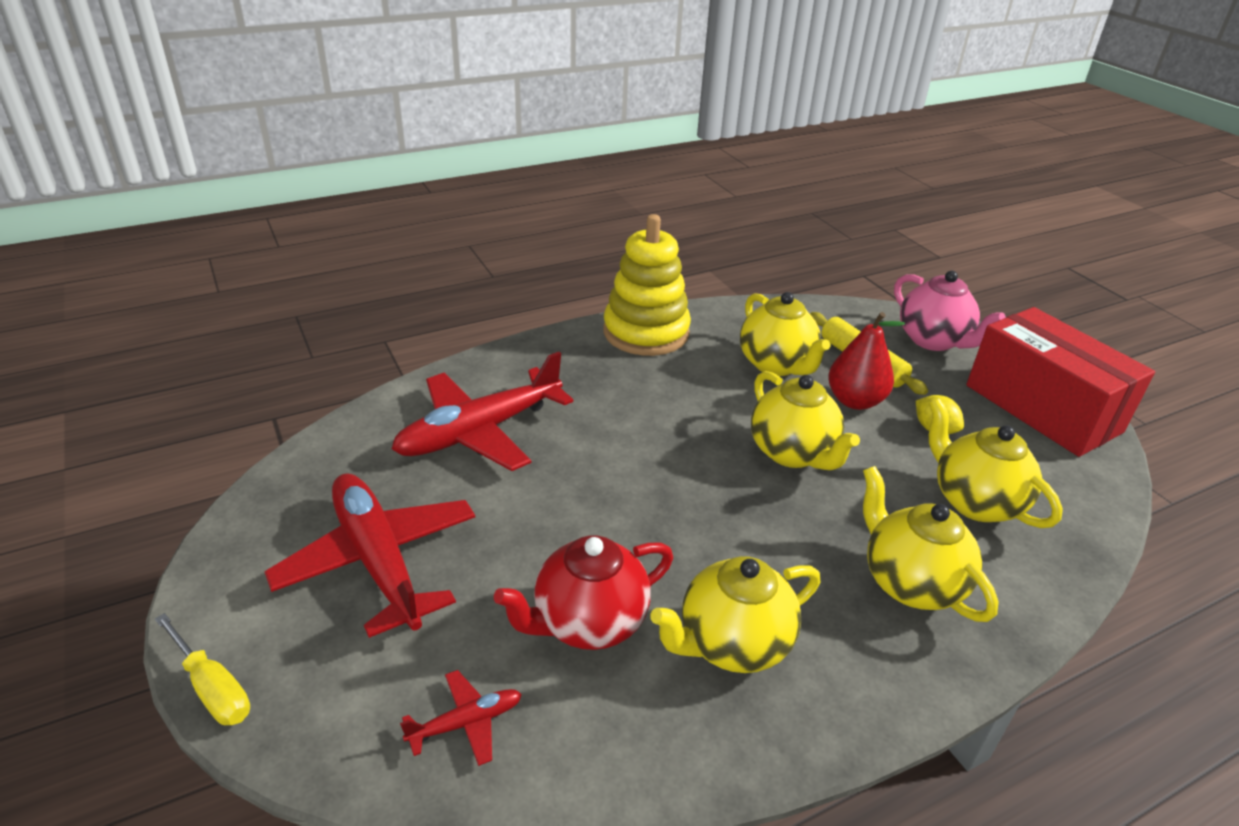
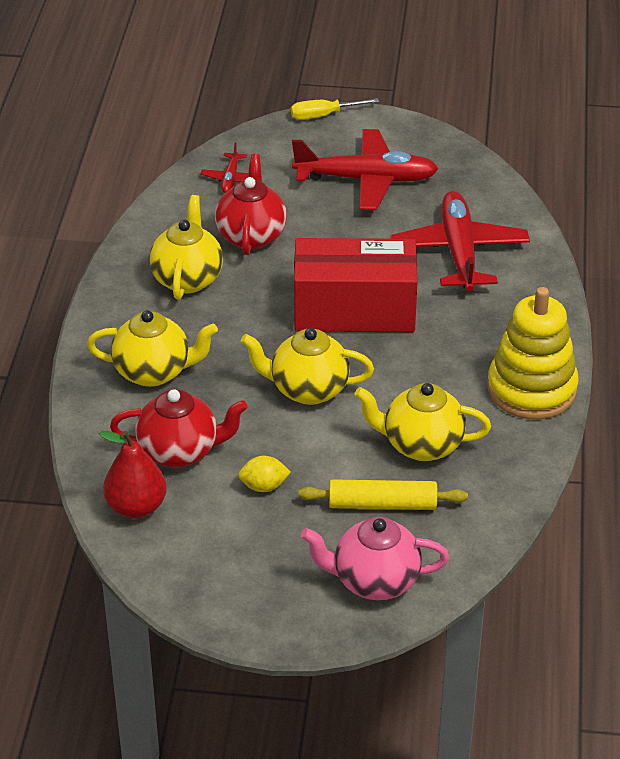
camera: 125 degrees right, 5 degrees up
(855, 401) = (335, 463): red pear -> red pear (136, 507)
(974, 501) = (180, 451): yellow teapot -> red teapot
(1042, 408) = (226, 578): red box -> red box (354, 310)

